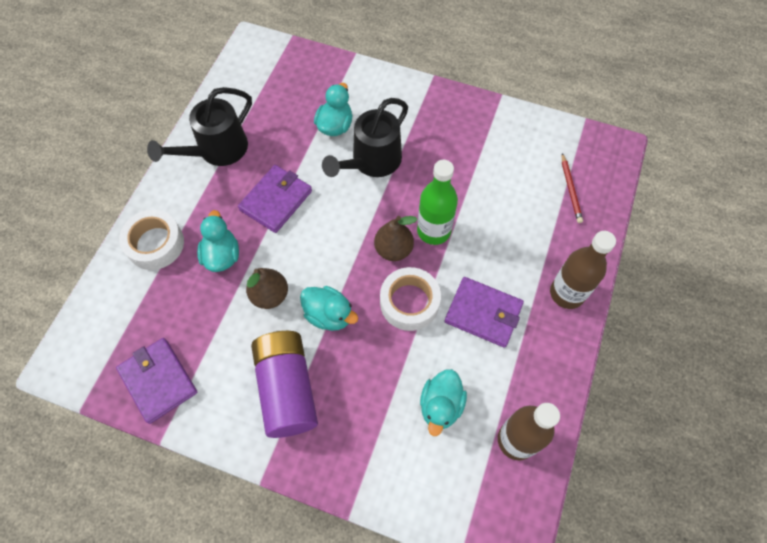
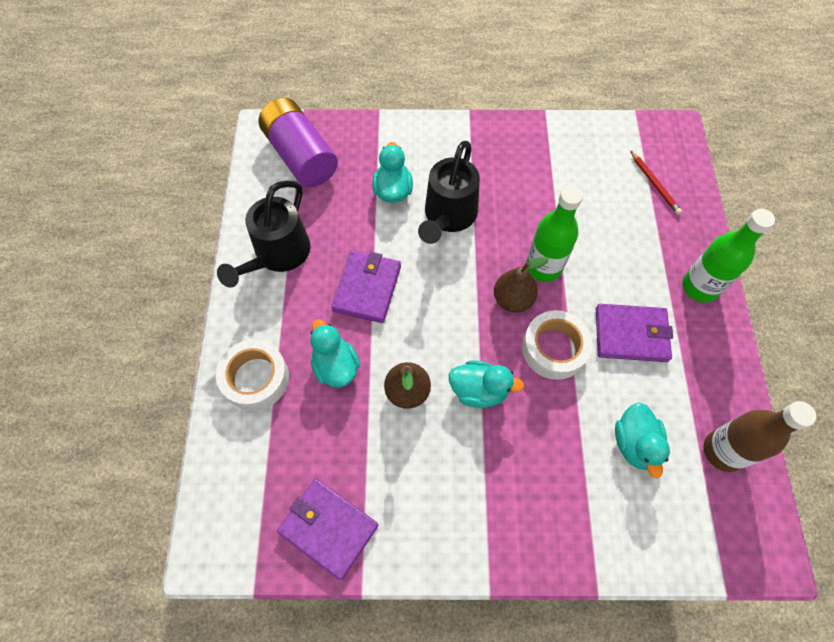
camera: 20 degrees left, 0 degrees up
(287, 388) = (472, 484): purple battery -> purple battery (301, 156)
(567, 293) = (699, 287): brown bottle -> green bottle

